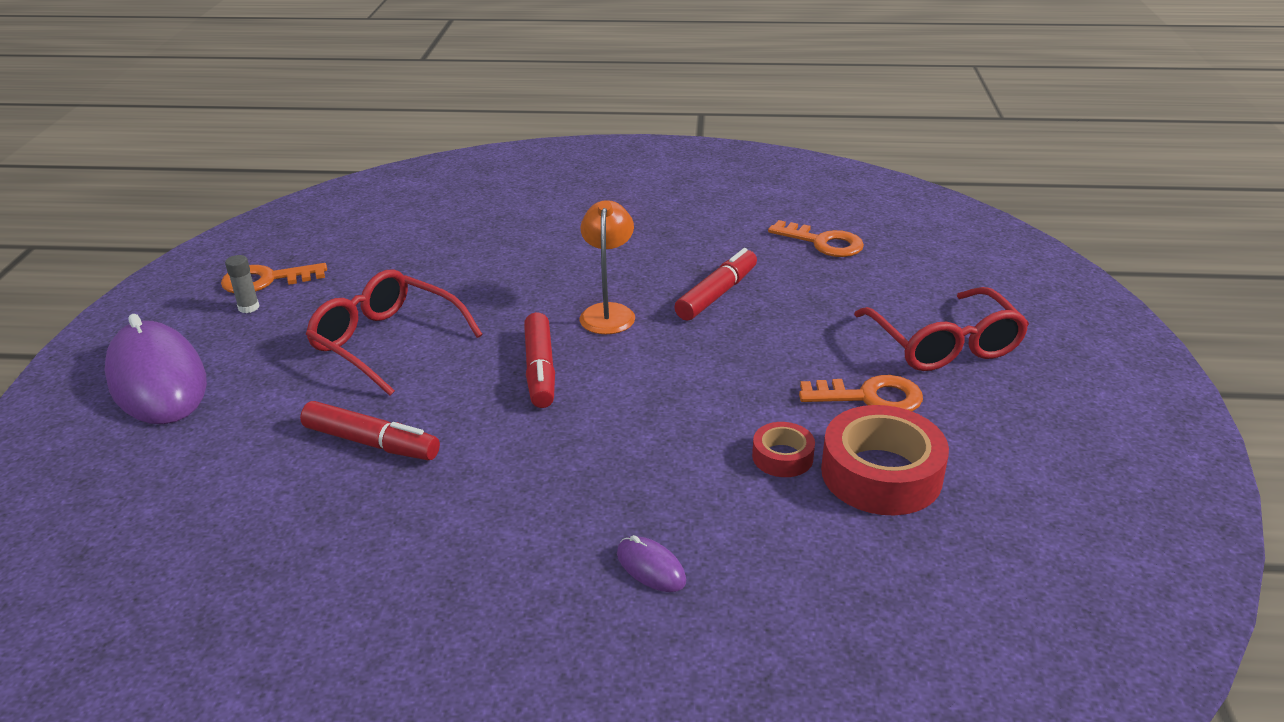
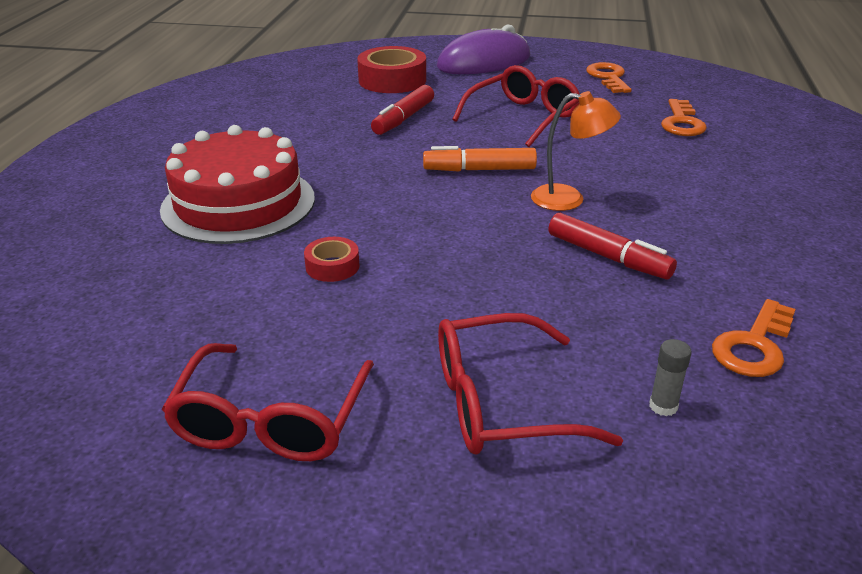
camera: 95 degrees right, 0 degrees up
(248, 307) = (570, 76): grey glue stick -> grey glue stick (663, 406)
(540, 370) = (479, 170): red marker -> orange marker
(651, 567) = (238, 203): purple mouse -> red cake
(870, 397) = (406, 328): orange key -> orange key (681, 123)
(881, 474) = (289, 314): red tape -> red tape (392, 80)
(1031, 458) = (272, 419): none -> red glasses

